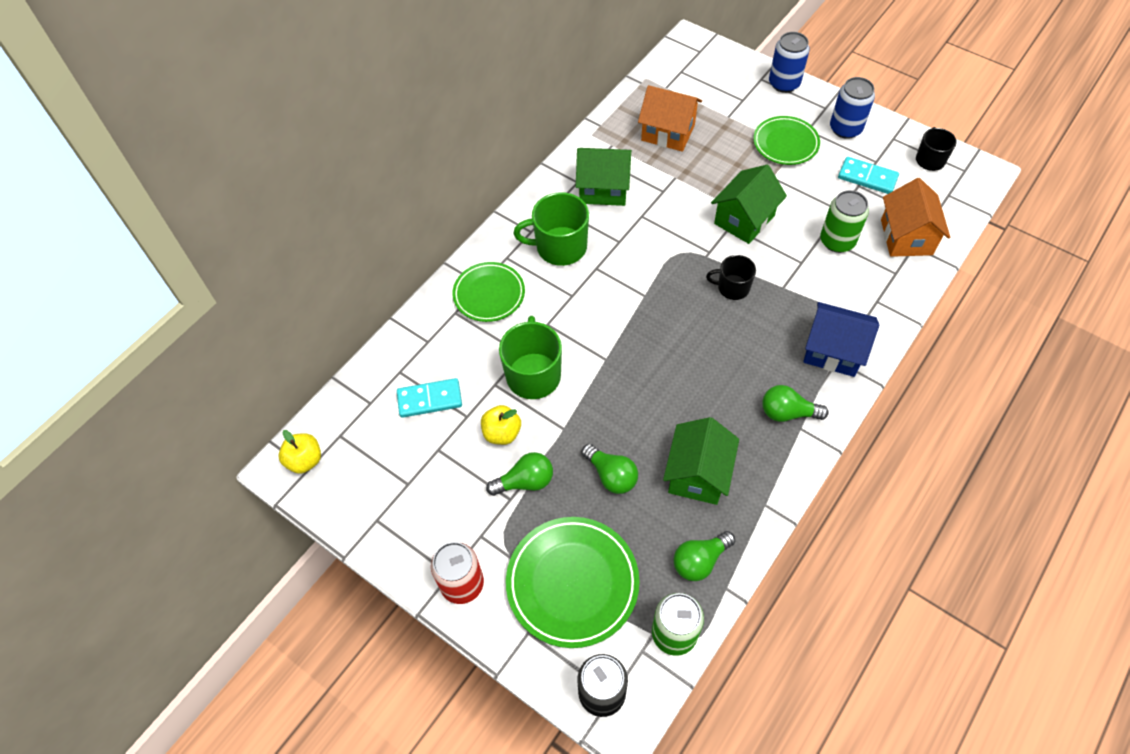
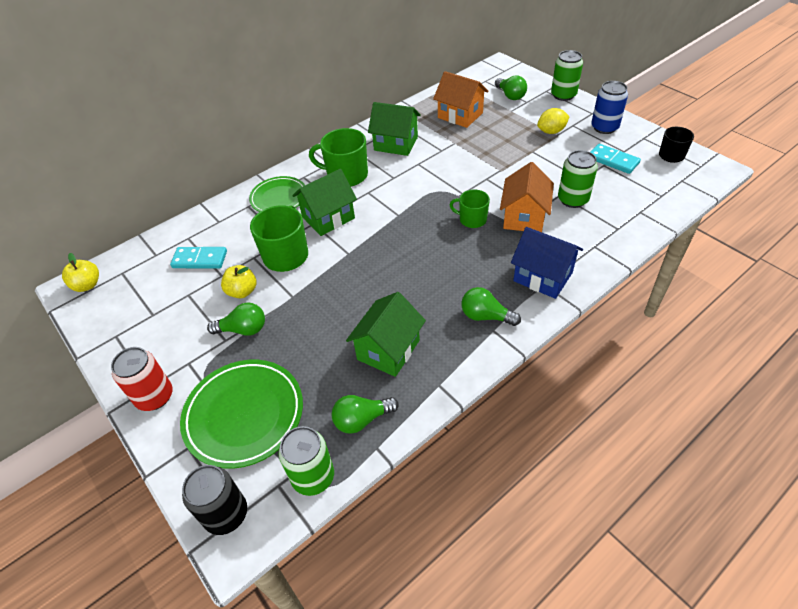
camera: 15 degrees right, 10 degrees down
(611, 475) = (315, 337): green light bulb -> green light bulb (510, 95)
(732, 287) = (472, 219): black mug -> green mug
(744, 219) = (499, 176): green house -> green house (328, 218)
(784, 83) = (563, 95): blue can -> green can
(785, 143) = (551, 131): green plate -> yellow lemon
(906, 237) = (635, 204): orange house -> orange house (524, 217)

